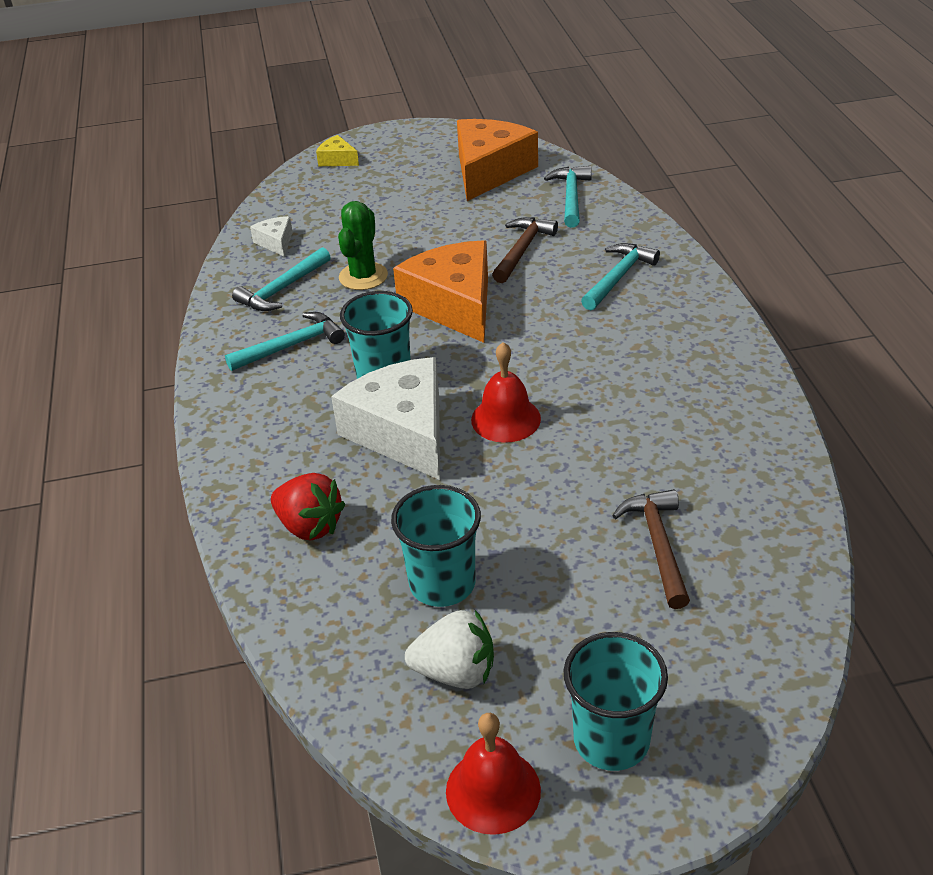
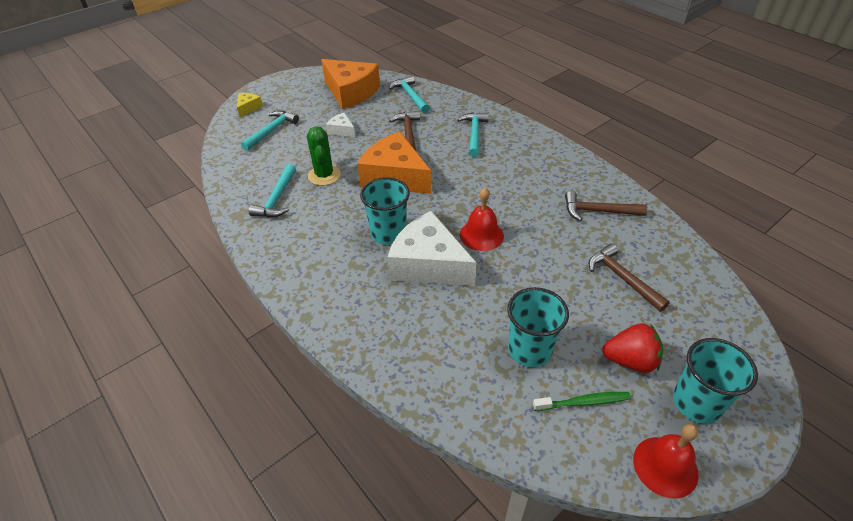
camera: 30 degrees left, 5 degrees up
(276, 242) = (248, 170): white cheese -> white cheese (342, 130)
(291, 346) = (312, 233): turquoise hammer -> turquoise hammer (271, 131)
(309, 526) = (420, 346): red strawberry -> red strawberry (630, 360)
(337, 160) = (248, 108): yellow cheese -> yellow cheese turned 105 degrees clockwise
(455, 672) = (583, 402): white strawberry -> green toothbrush
(489, 171) = (351, 92): orange cheese -> orange cheese turned 135 degrees clockwise
(709, 443) = (598, 211): none -> brown hammer

